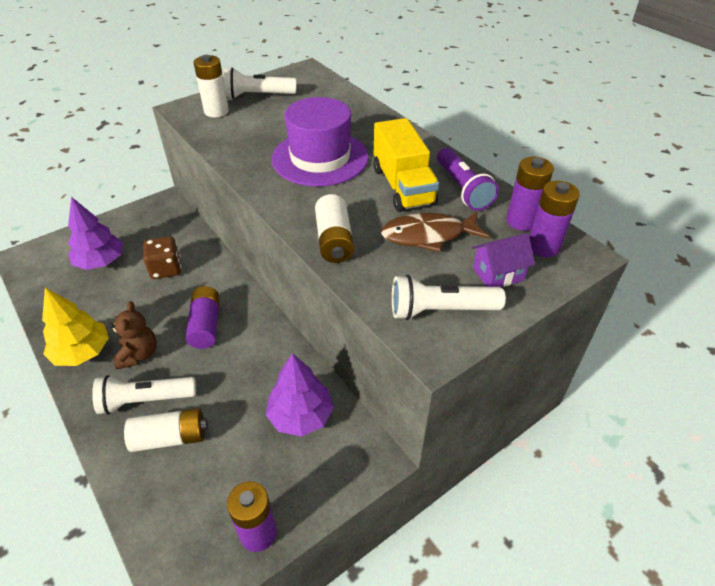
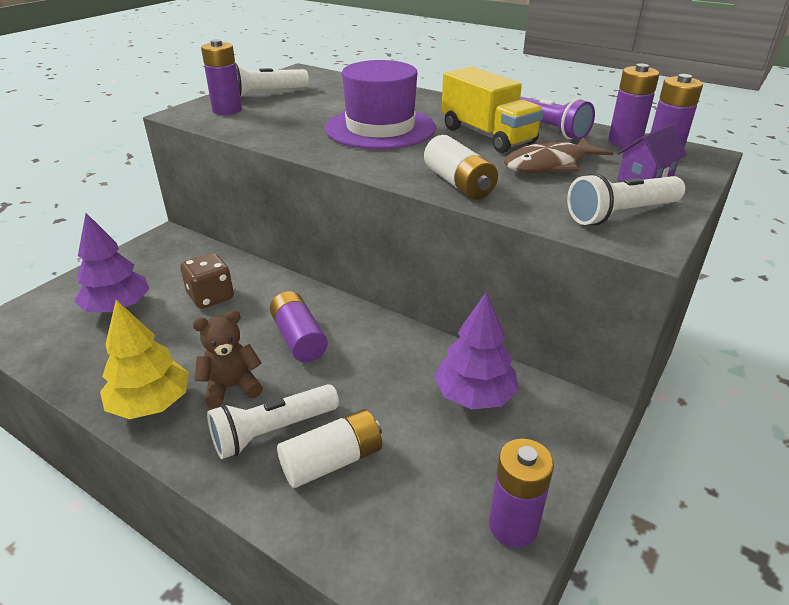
camera: 20 degrees left, 10 degrees down
(139, 354) = (231, 387): brown teddy bear -> brown teddy bear turned 90 degrees counterclockwise
(216, 111) = (227, 110): white battery -> purple battery

